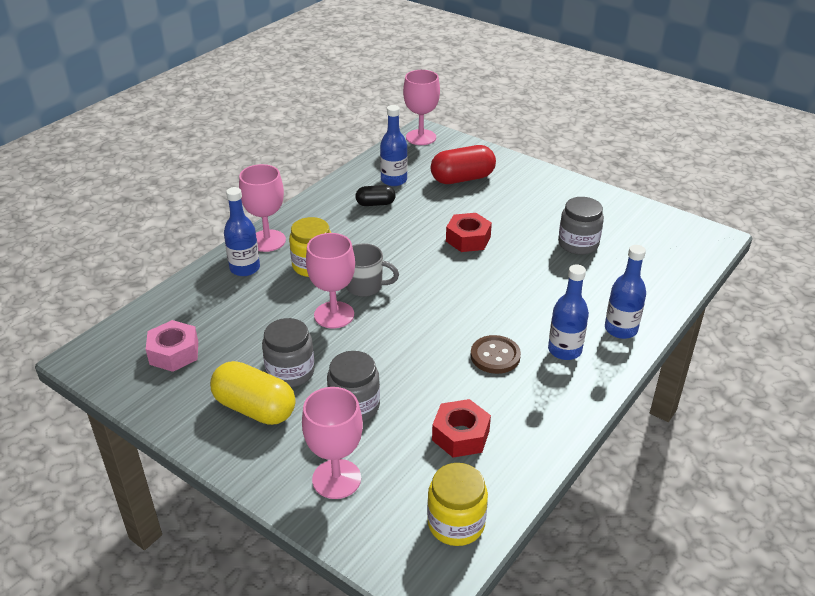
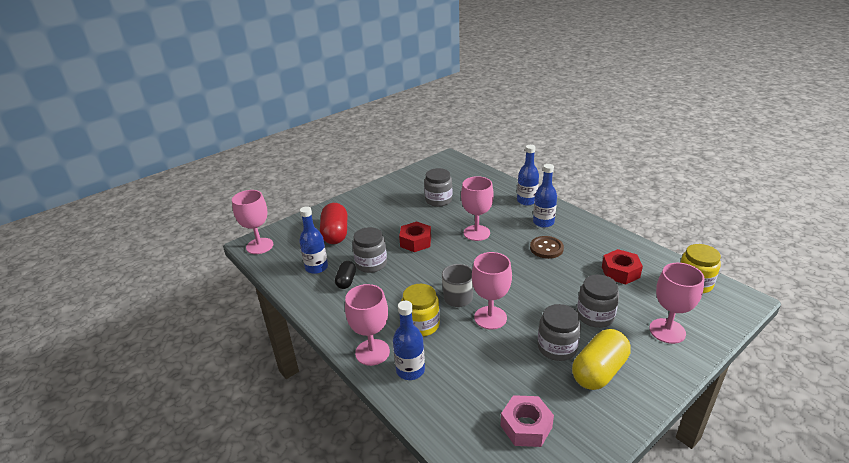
camera: 75 degrees left, 5 degrees down
(411, 214) = (371, 264): none -> grey jar
(508, 287) = (476, 233): none -> pink goblet

